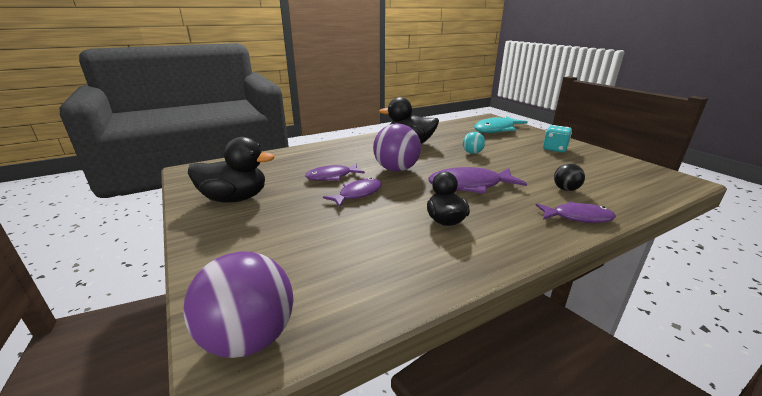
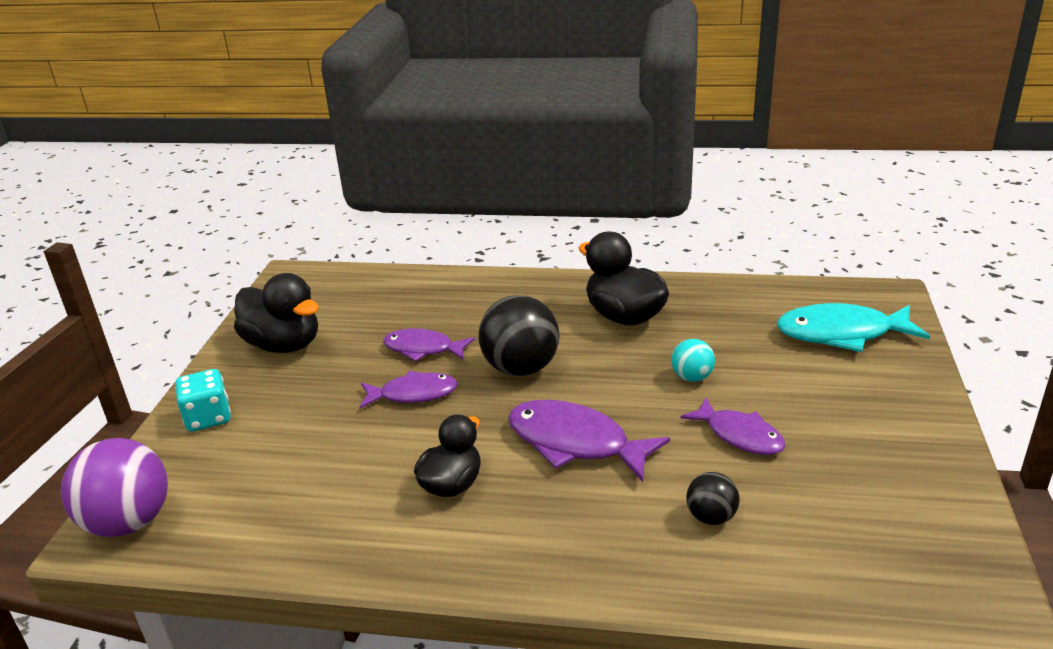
camera: 40 degrees right, 5 degrees up
(396, 169) = (521, 368): purple ball -> black ball
(554, 149) = (870, 426): turquoise dice -> turquoise dice (208, 418)
(578, 217) = (632, 569): purple fish -> purple fish (740, 435)

